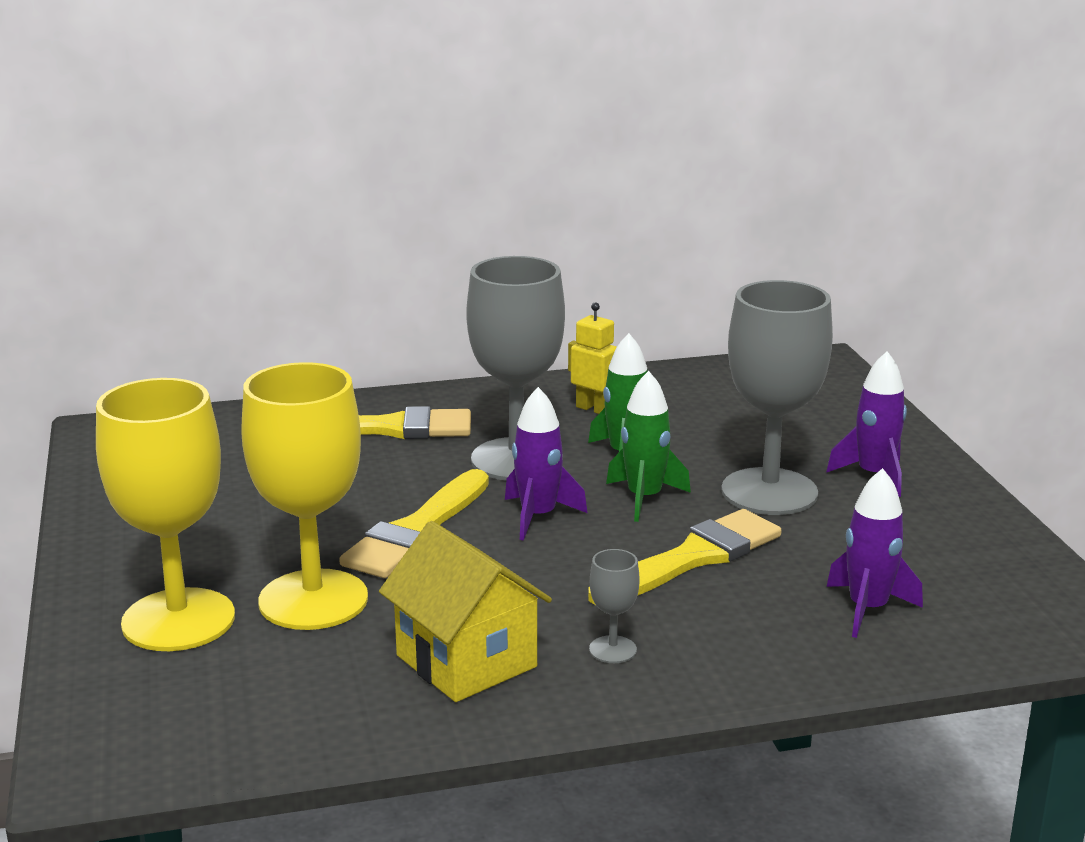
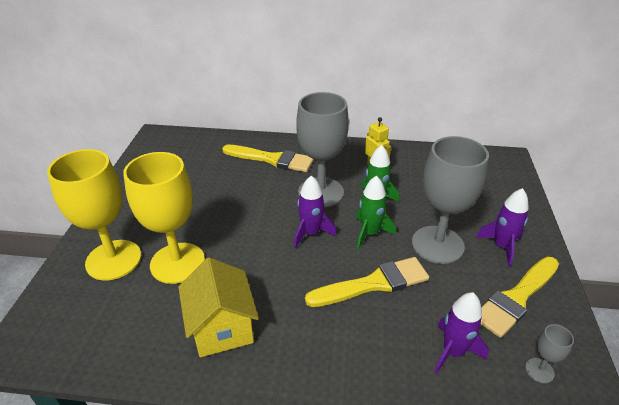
camera: 20 degrees right, 15 degrees up
(417, 531) = (249, 228): yellow brush -> yellow brush (516, 298)
(612, 650) = (298, 341): grey goblet -> grey goblet (539, 370)

